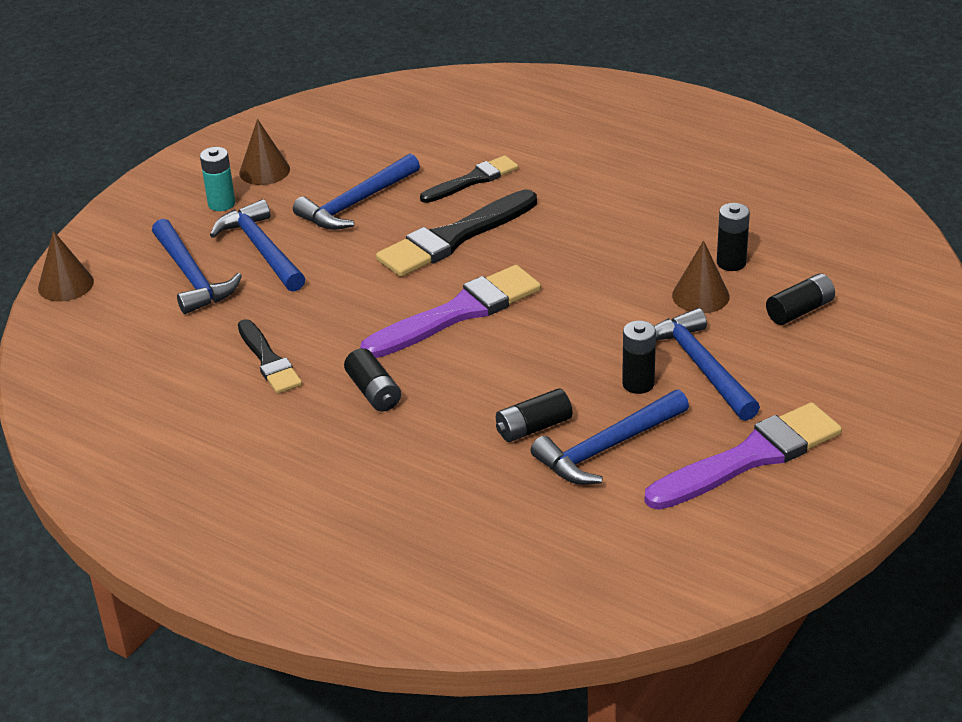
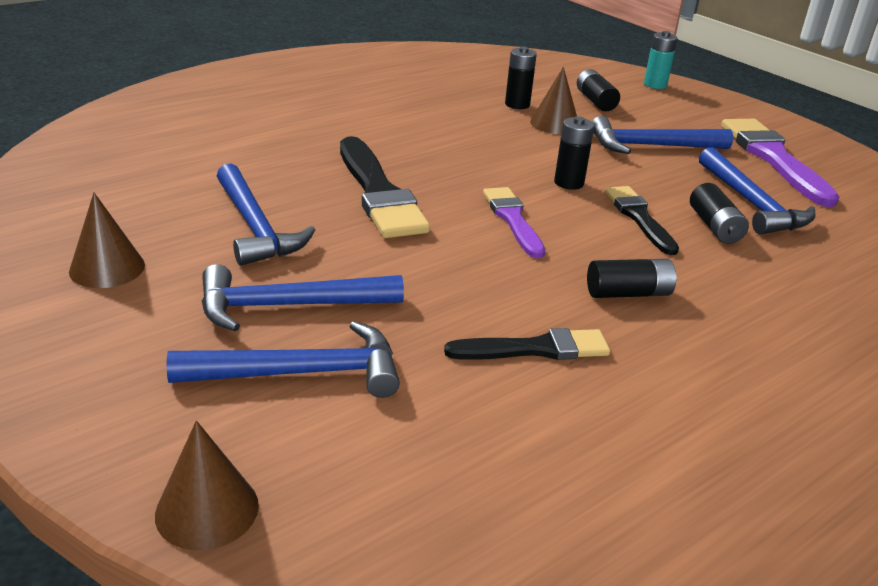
camera: 75 degrees left, 5 degrees down
(221, 204) = (146, 314): turquoise battery -> turquoise battery (655, 85)
(458, 313) = (513, 219): purple brush -> purple brush, size x0.61
(472, 180) = (284, 162): black brush -> black brush (639, 218)
(638, 384) = (665, 172): black battery -> black battery (569, 183)

